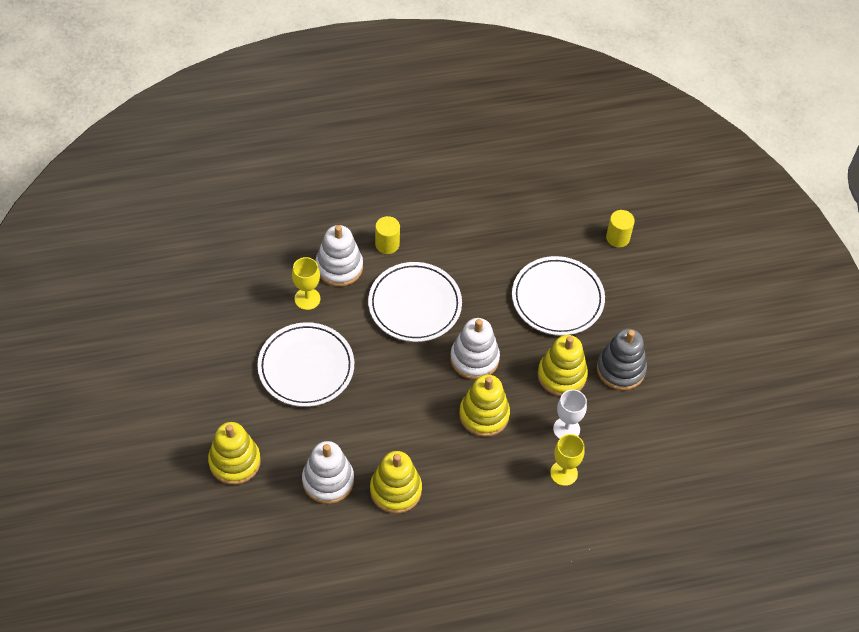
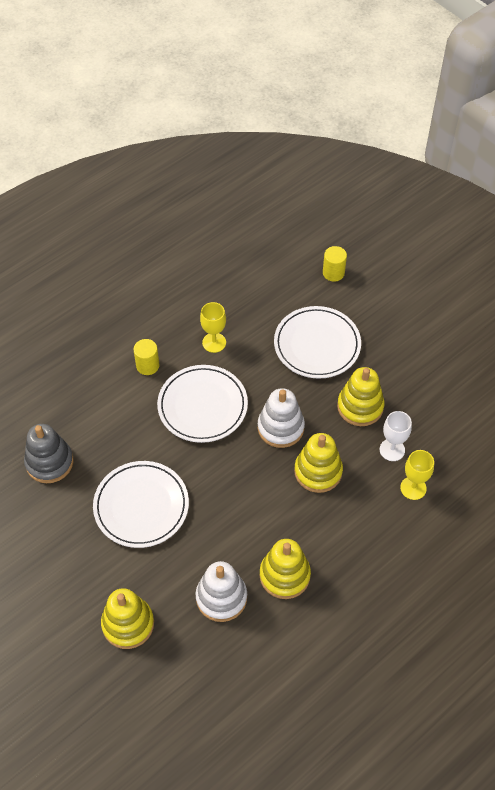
camera: 25 degrees left, 0 degrees up
(307, 299) = (106, 445): yellow goblet -> yellow goblet (214, 342)
(339, 267) = (118, 404): white stacking toy -> none
(620, 369) = (403, 378): grey stacking toy -> grey stacking toy (49, 462)

